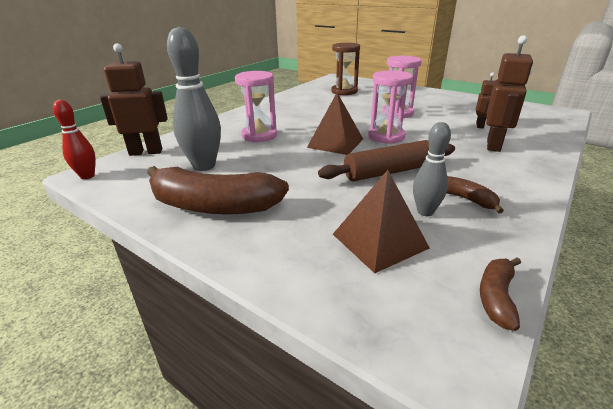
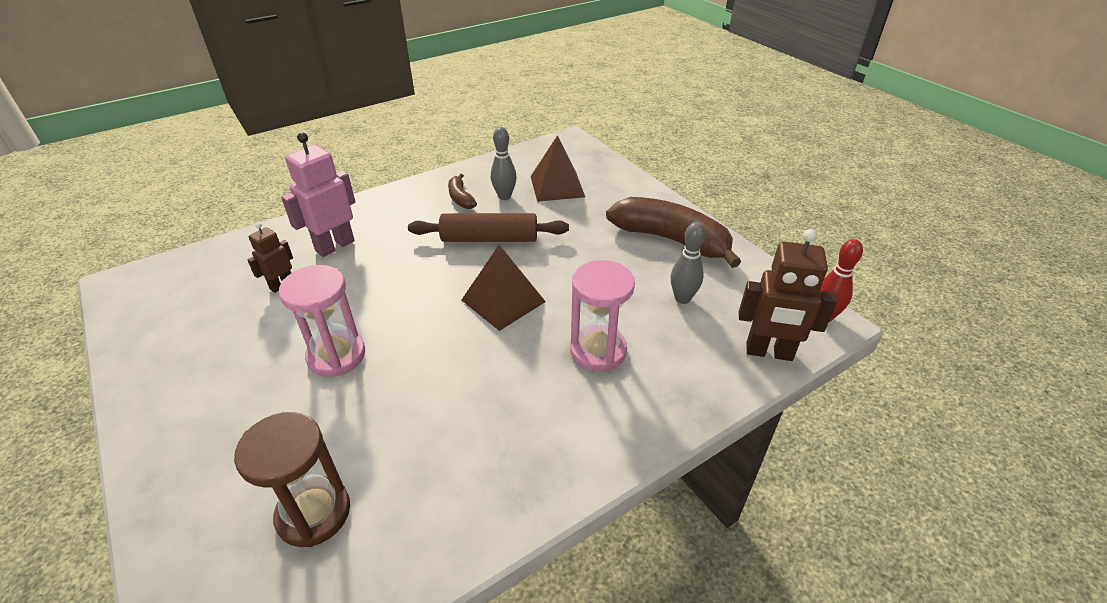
camera: 160 degrees left, 10 degrees up
(204, 166) = (682, 298): grey bowling pin -> grey bowling pin, size x0.58
(386, 136) = (428, 296): pink hourglass -> none
(494, 145) = (335, 246): brown robot -> pink robot
(496, 297) = (524, 152): brown banana -> none

